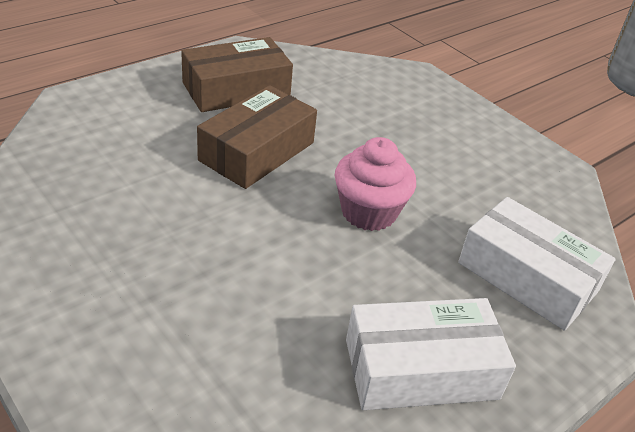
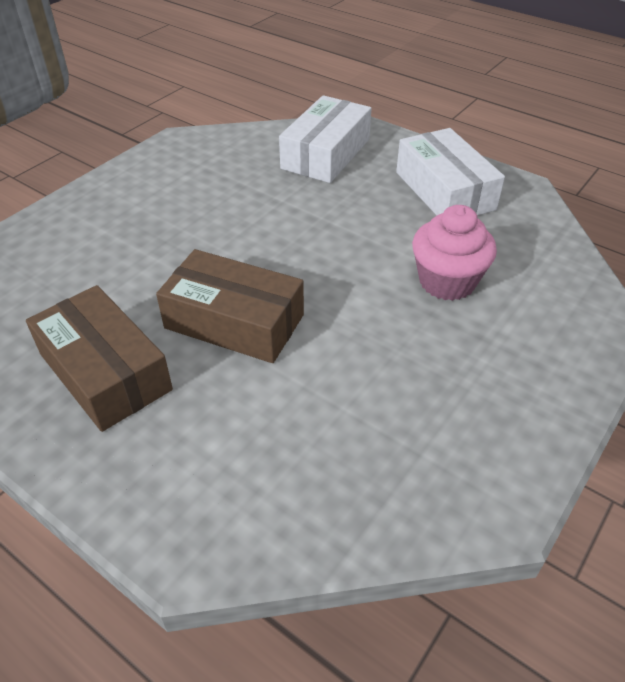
camera: 100 degrees left, 5 degrees up
(368, 212) = (294, 233): pink cupcake -> pink cupcake (447, 282)

